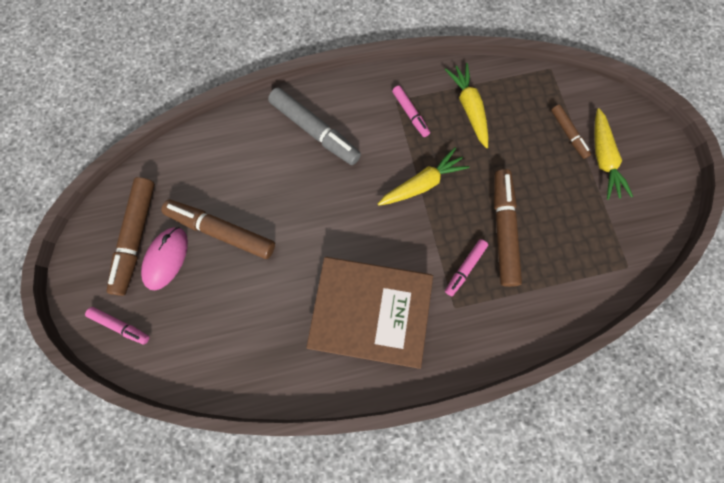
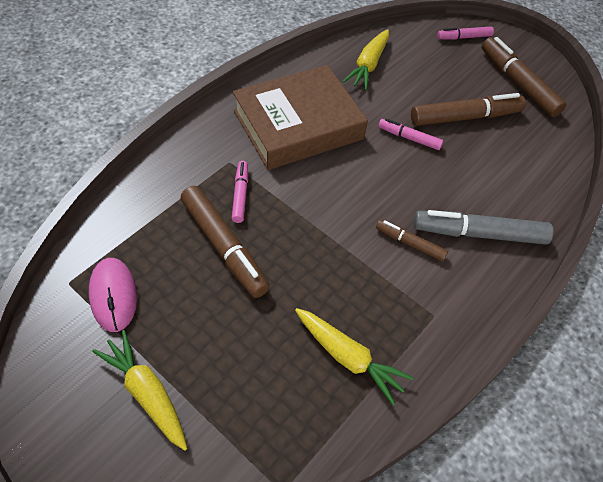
camera: 140 degrees right, 20 degrees down
(166, 258) = (482, 82): pink mouse -> pink mouse (113, 295)
(410, 114) = (406, 309): pink marker -> pink marker (409, 138)
(422, 184) = (335, 244): yellow carrot -> yellow carrot (368, 65)
(568, 134) = (207, 400): brown marker -> brown marker (410, 243)

